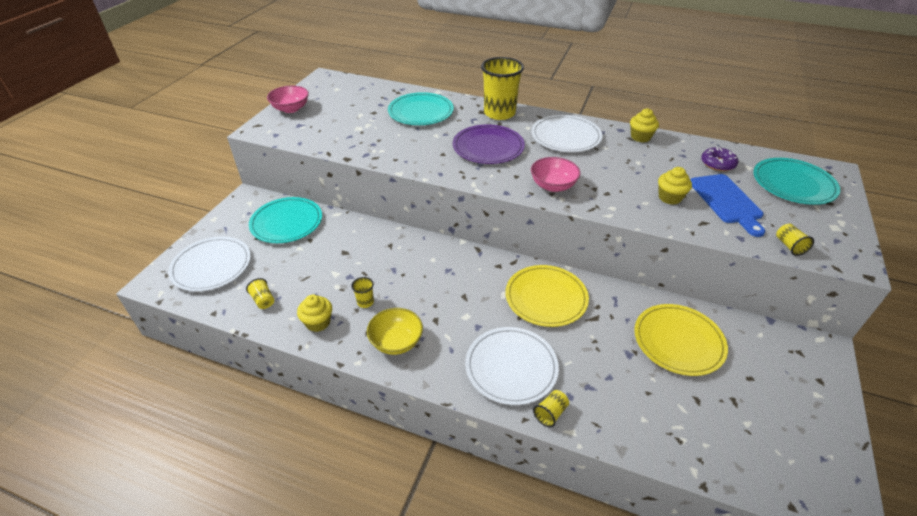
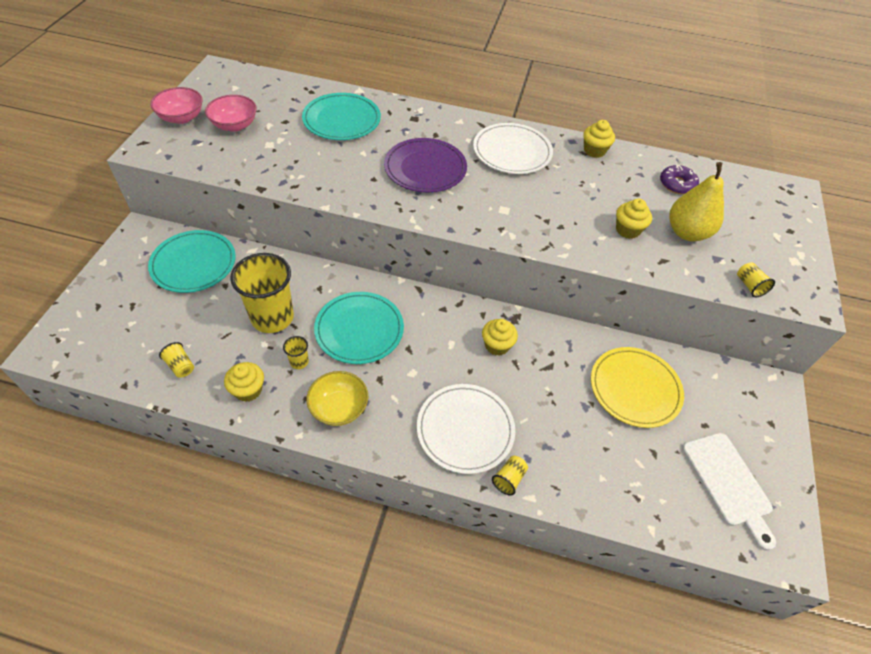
camera: 10 degrees left, 10 degrees up
(211, 266) = (111, 325): white plate -> none
(499, 113) = (434, 120): yellow cup -> yellow cup (272, 317)
(546, 298) = (497, 345): yellow plate -> yellow cupcake
(553, 186) = (501, 219): pink bowl -> pink bowl (234, 125)
(727, 201) = (687, 232): blue cutting board -> yellow pear
(775, 433) = (728, 483): none -> white cutting board
(793, 184) = (754, 208): turquoise plate -> turquoise plate (359, 329)

